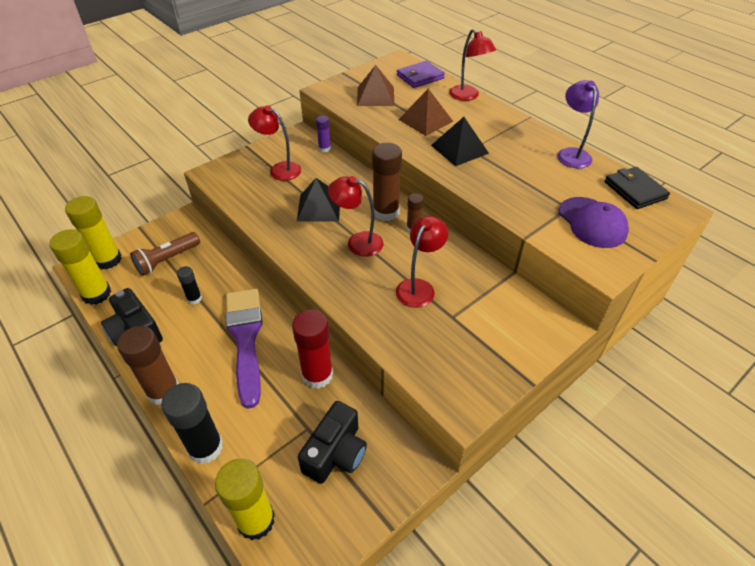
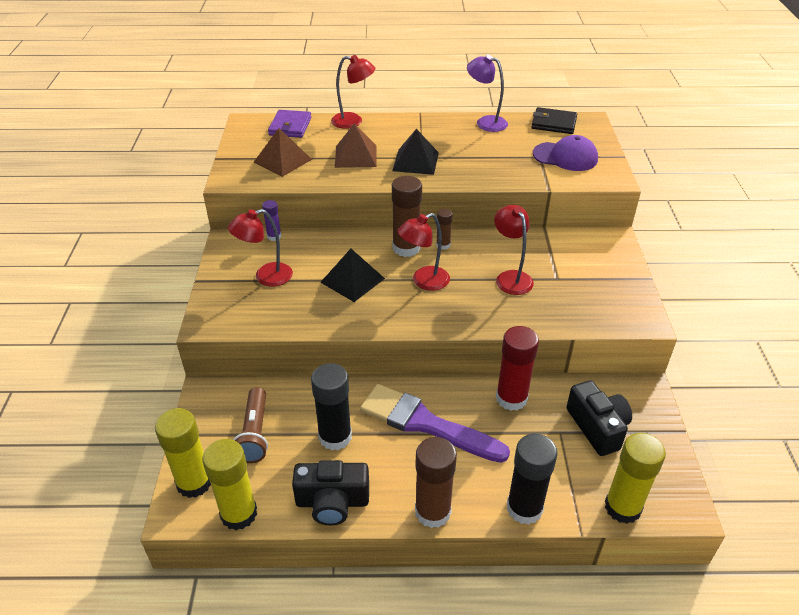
camera: 50 degrees left, 5 degrees down
(194, 298) = (335, 437): black glue stick -> black glue stick, size x1.91

